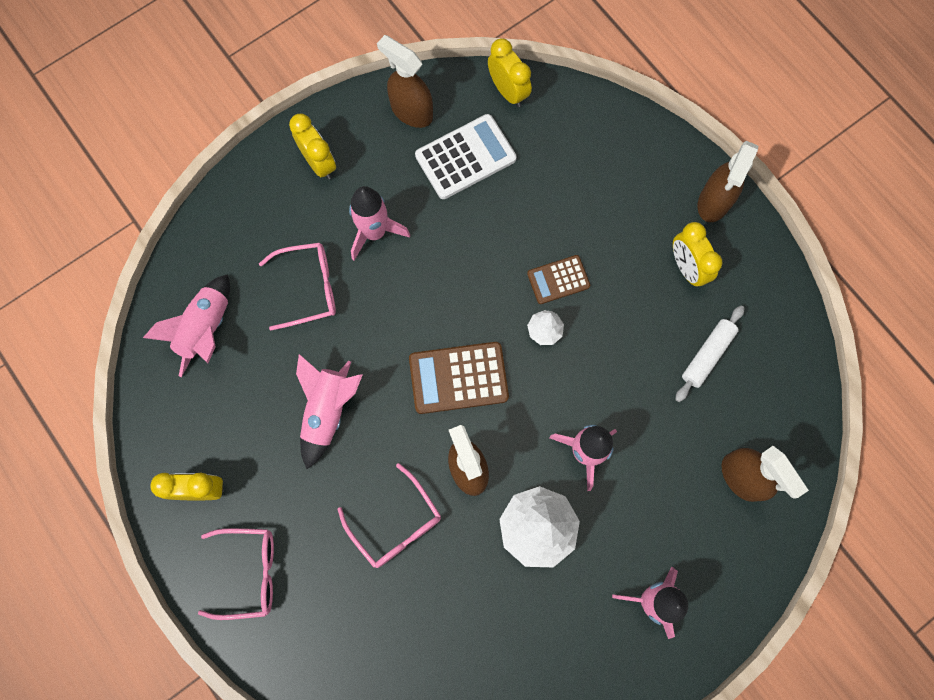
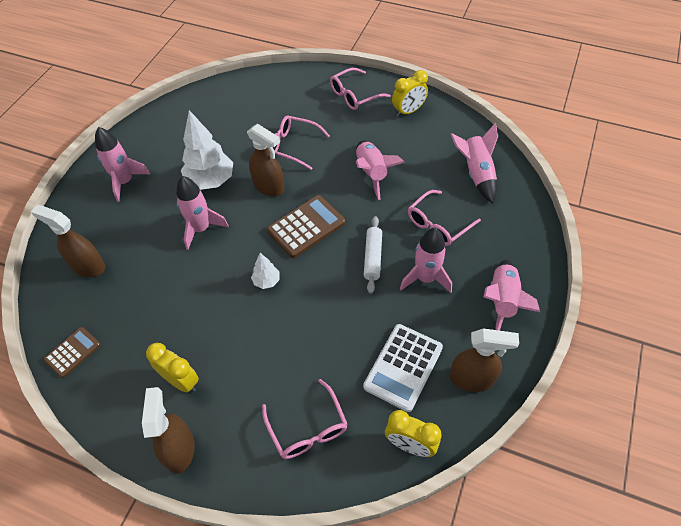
camera: 150 degrees right, 20 degrees down
(319, 163) = (502, 301): yellow clock -> pink rocket
(558, 280) = (276, 318): brown calculator -> brown calculator (73, 352)
(588, 155) = (307, 428): none -> pink glasses
(707, 355) = (140, 327): white rolling pin -> white rolling pin (372, 257)

